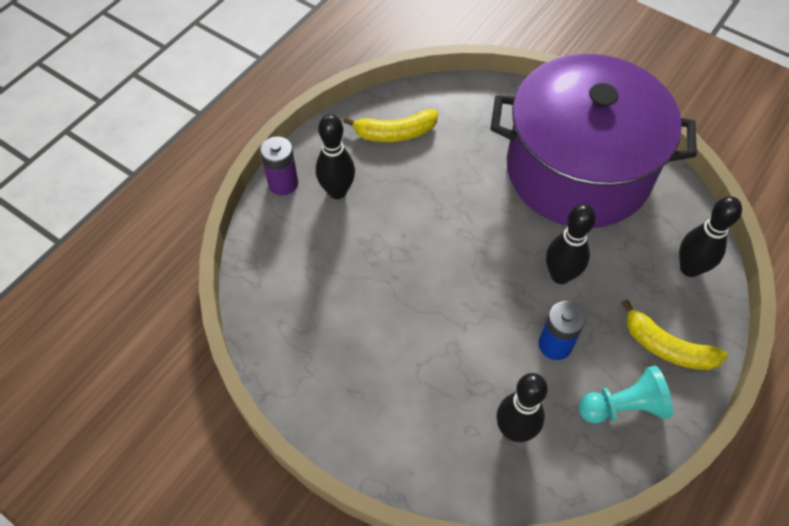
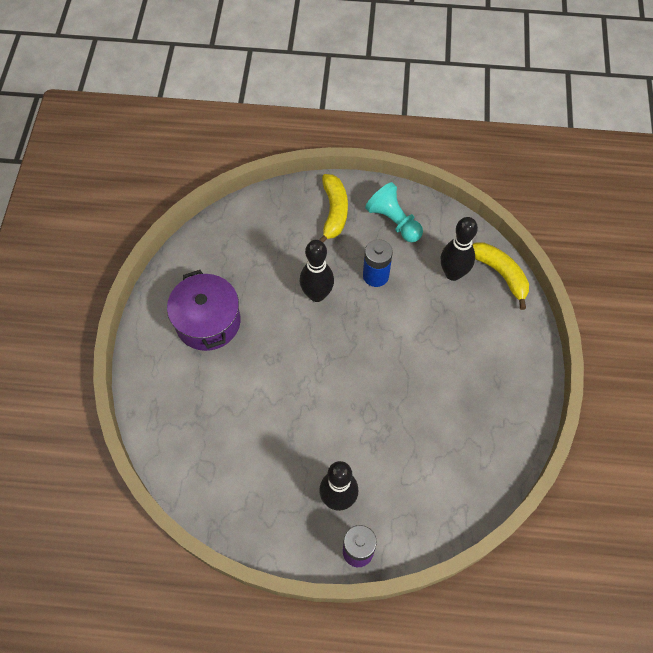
camera: 120 degrees left, 5 degrees up
(395, 133) = (246, 486): yellow banana -> yellow banana (500, 274)
(578, 170) = (208, 322): purple pot -> purple pot, size x0.50
(689, 268) = (260, 219): black bowling pin -> none

